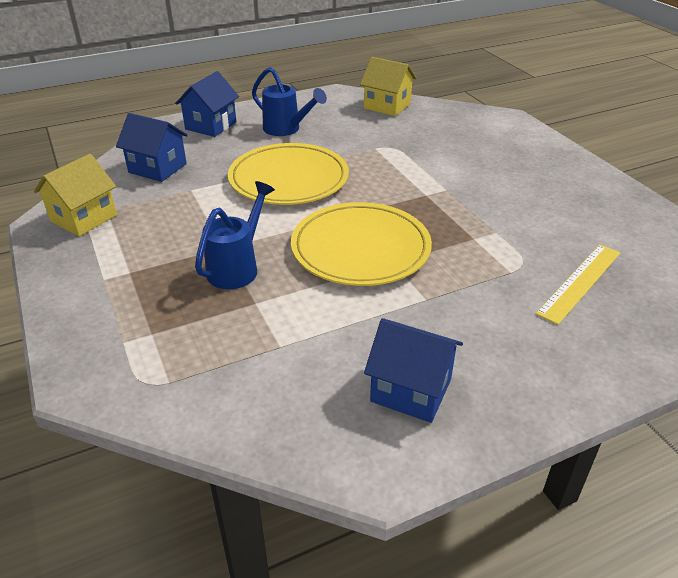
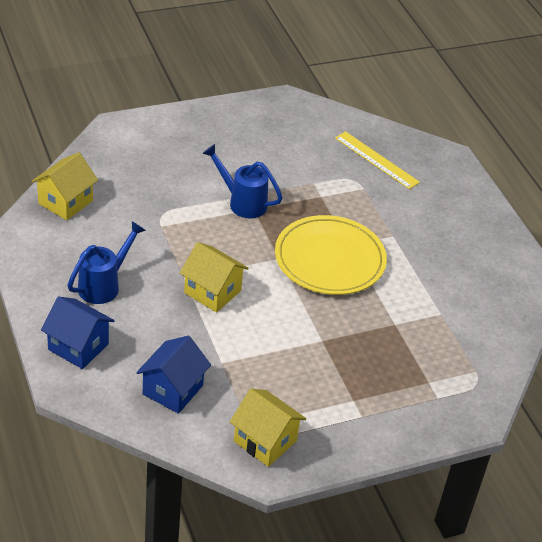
camera: 90 degrees left, 5 degrees up
(238, 267) = (350, 332): blue watering can -> blue watering can (242, 202)
(288, 179) = (212, 292): yellow plate -> yellow house
(411, 390) = (478, 258): blue house -> none

